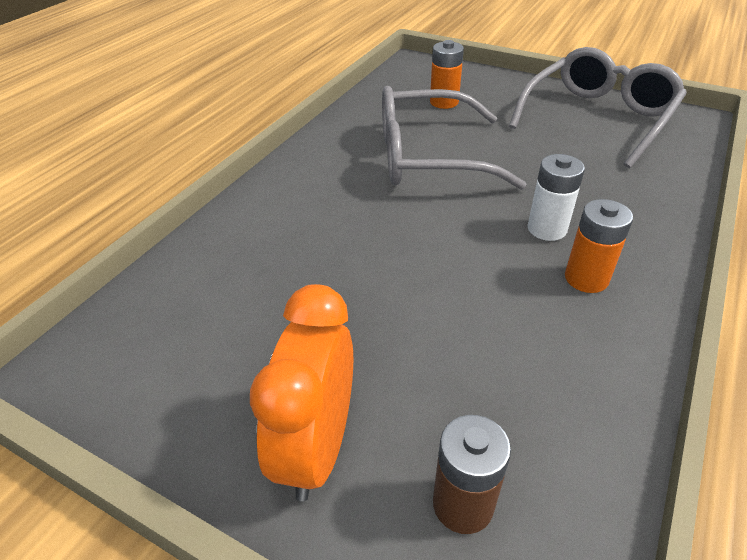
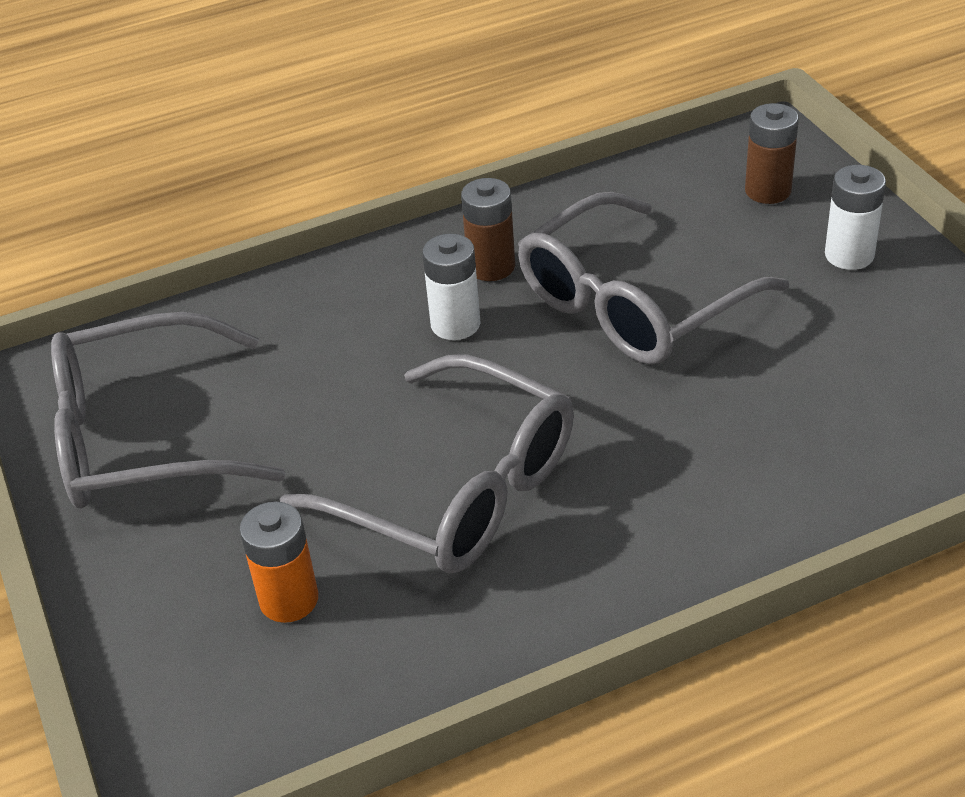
camera: 140 degrees left, 0 degrees up
(317, 447) = (849, 255): orange clock -> white battery
(455, 298) = (632, 304): none -> grey glasses
(586, 278) = (491, 266): orange battery -> brown battery

